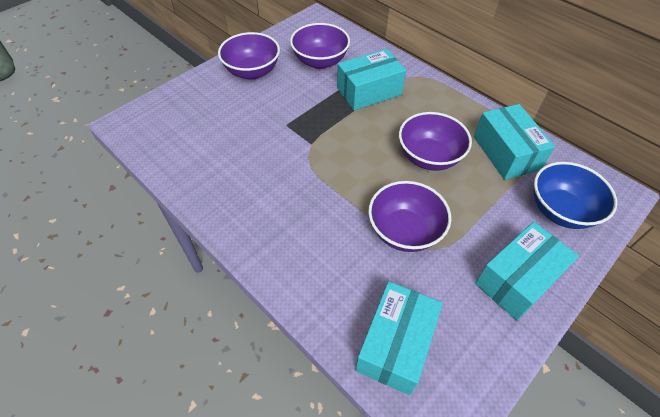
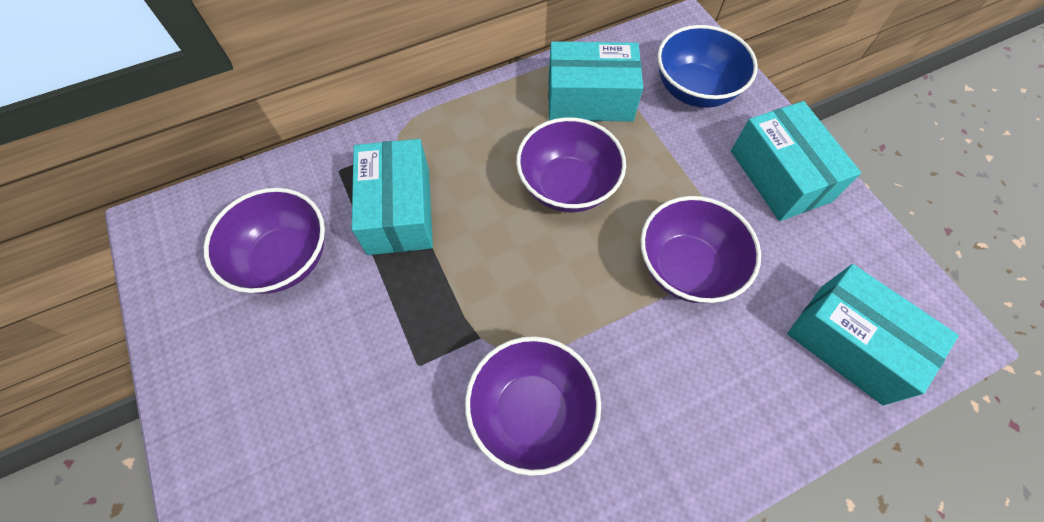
camera: 70 degrees left, 10 degrees up
(252, 72) = (244, 389): purple bowl -> purple bowl (532, 411)

